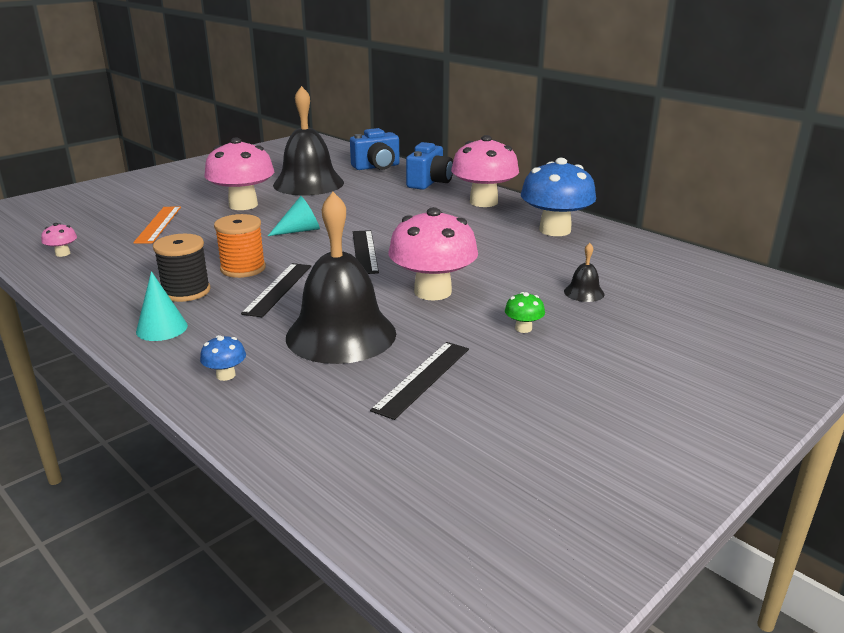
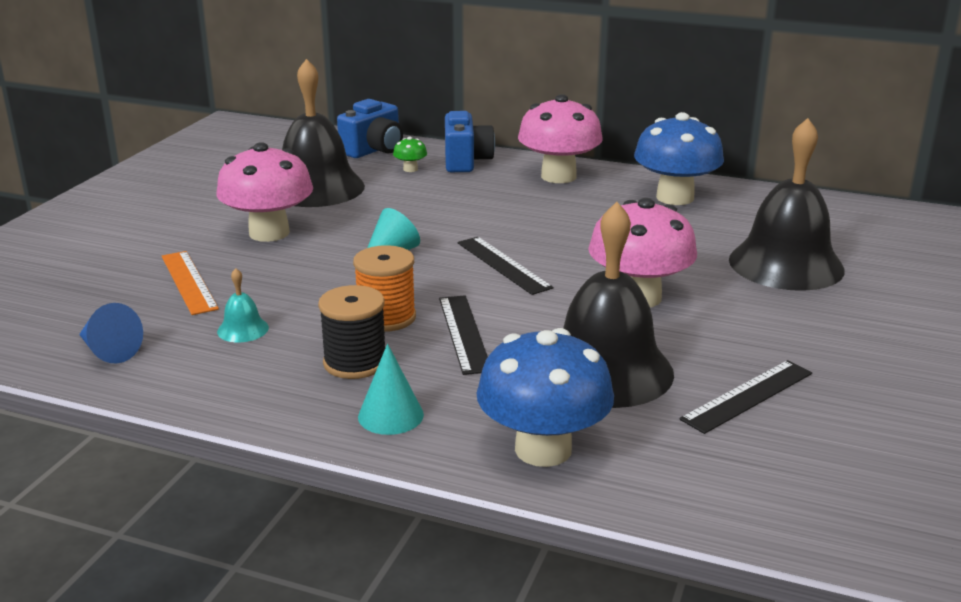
camera: 25 degrees left, 0 degrees up
(63, 253) = (108, 351): pink mushroom -> blue cone
(150, 257) = (243, 329): none -> turquoise bell
(225, 375) = (543, 449): blue mushroom -> blue mushroom, size x2.41
(422, 378) = (747, 396): black ruler -> black ruler turned 45 degrees clockwise
(523, 328) = (776, 317): green mushroom -> green mushroom (410, 169)
(584, 292) = (786, 264): black bell -> black bell, size x2.48

